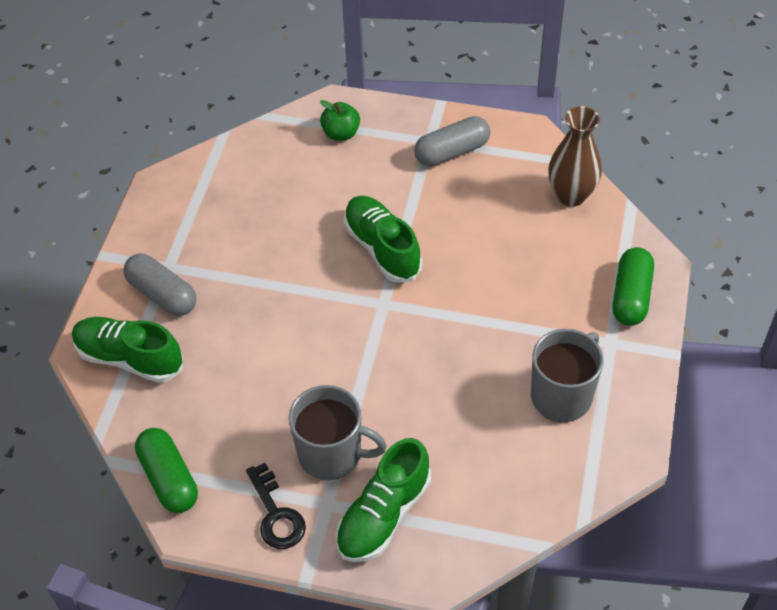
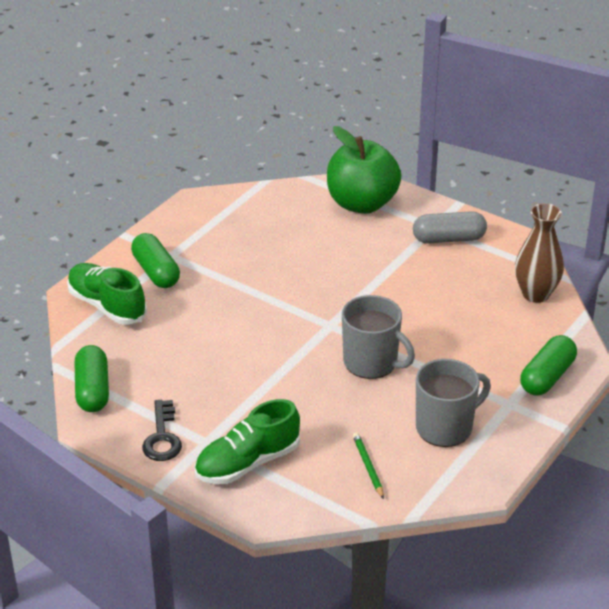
camera: 20 degrees right, 15 degrees down
(162, 294) = (156, 272): grey capsule -> green capsule
(331, 454) = (229, 411): grey mug -> grey mug (371, 363)
(341, 133) = (362, 203): green apple -> green apple, size x2.10
(382, 248) = (350, 288): green shoe -> none
(509, 473) = (368, 466): none -> green pencil

